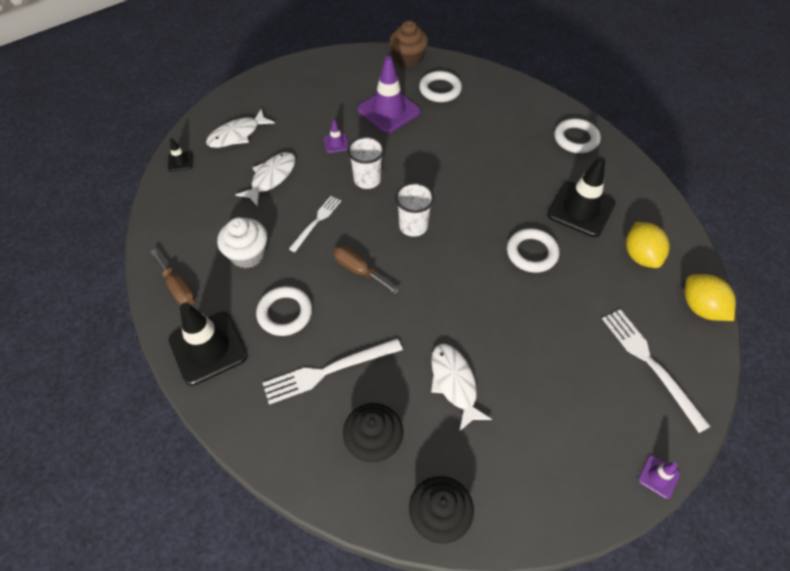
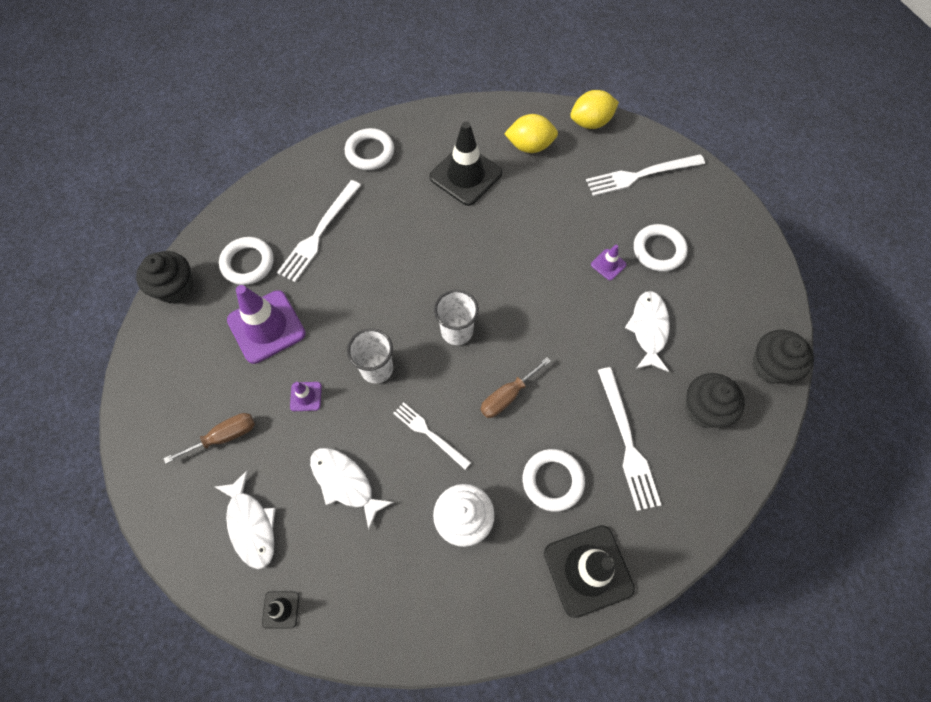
camera: 80 degrees left, 10 degrees up
(178, 288) = (500, 609): brown screwdriver -> brown screwdriver (224, 437)
(408, 59) = (175, 288): brown cupcake -> black cupcake
(454, 383) = (648, 329): white fish -> white fish turned 105 degrees clockwise
(481, 123) = (319, 233): none -> white fork
(532, 253) = (512, 230): white ring -> white ring (658, 250)
(658, 477) = (738, 202): purple traffic cone -> purple traffic cone (608, 264)

